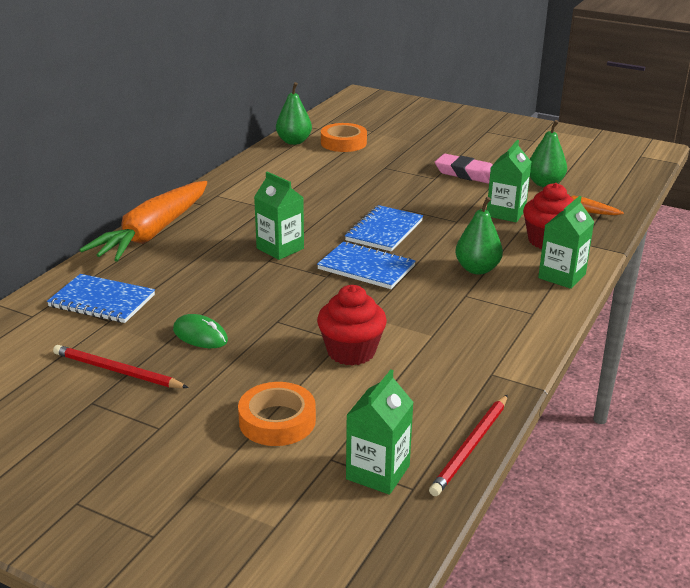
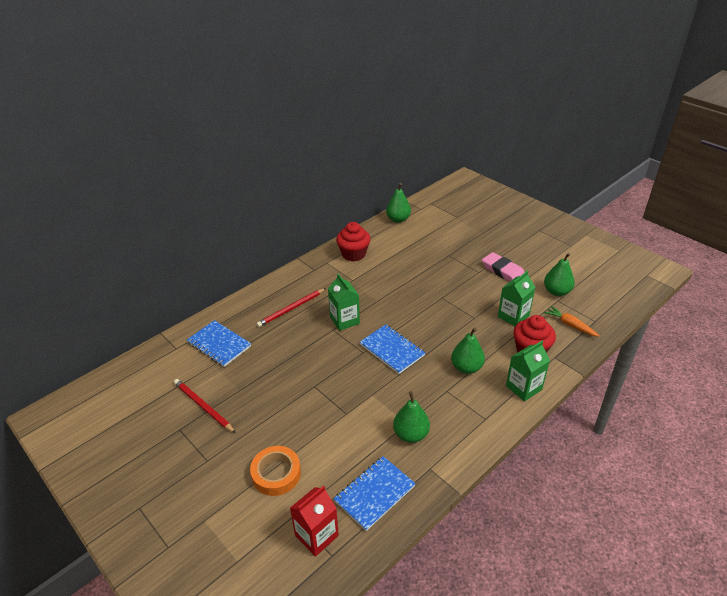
camera: 20 degrees right, 10 degrees up
(153, 233) = (273, 290): orange carrot -> none
(200, 335) = (263, 388): green mouse -> none
(343, 143) = (431, 226): orange tape -> none
(351, 352) = (347, 425): red cupcake -> red cupcake (353, 254)
(378, 472) = (316, 535): green carton -> red carton
(384, 230) = (420, 317): blue notebook -> blue notebook (374, 493)
(445, 345) = (411, 434): none -> green pear
(470, 447) = (384, 531): red pencil -> red pencil (291, 309)

